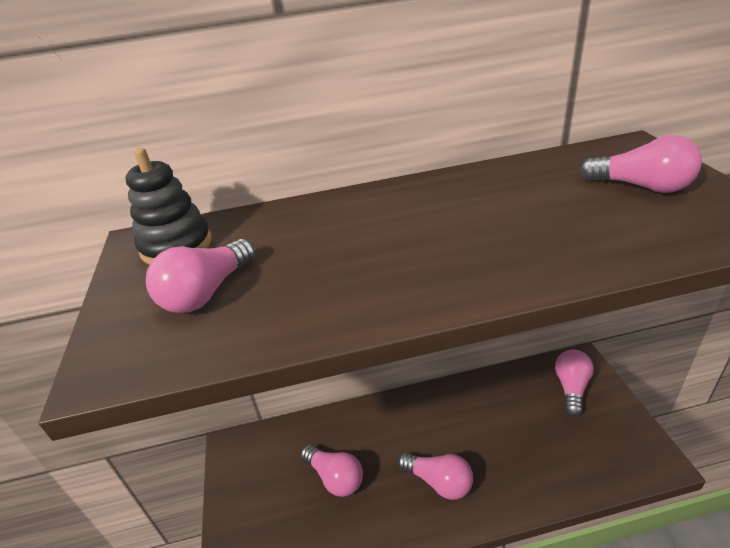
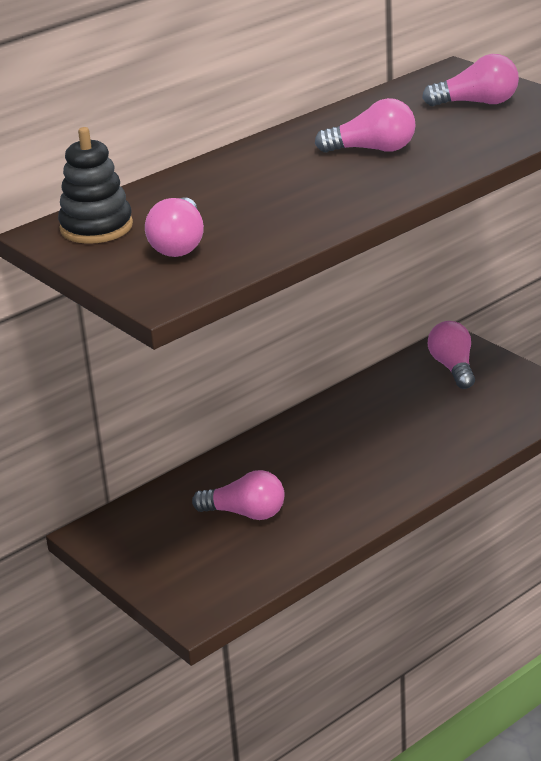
camera: 30 degrees left, 5 degrees down
(439, 482) = (361, 479): pink light bulb -> pink light bulb (373, 149)

